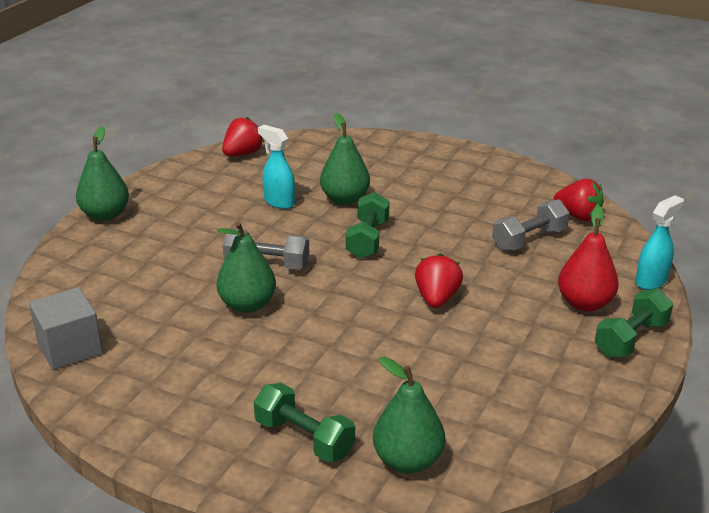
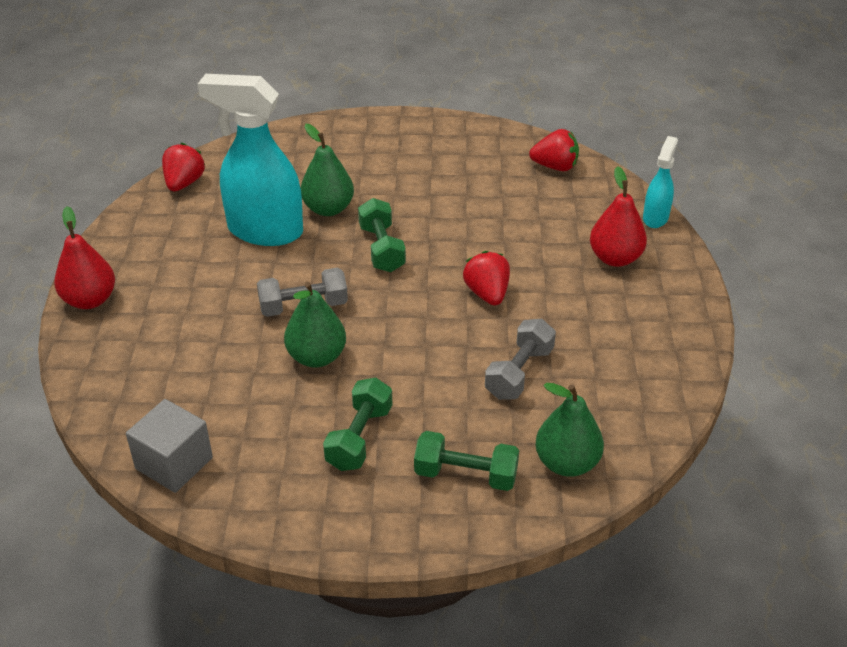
camera: 25 degrees left, 10 degrees up
(105, 215) = (90, 300): green pear -> red pear
(279, 202) = (264, 231): turquoise spray bottle -> turquoise spray bottle, size x2.00
(529, 239) = (528, 205): grey dumbbell -> grey dumbbell (519, 373)
(631, 338) = (672, 281): green dumbbell -> green dumbbell (359, 437)

